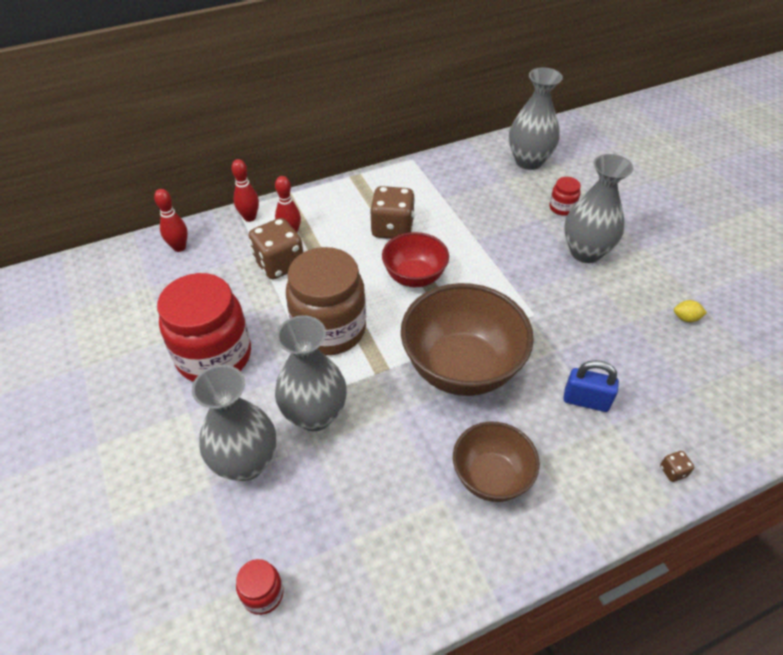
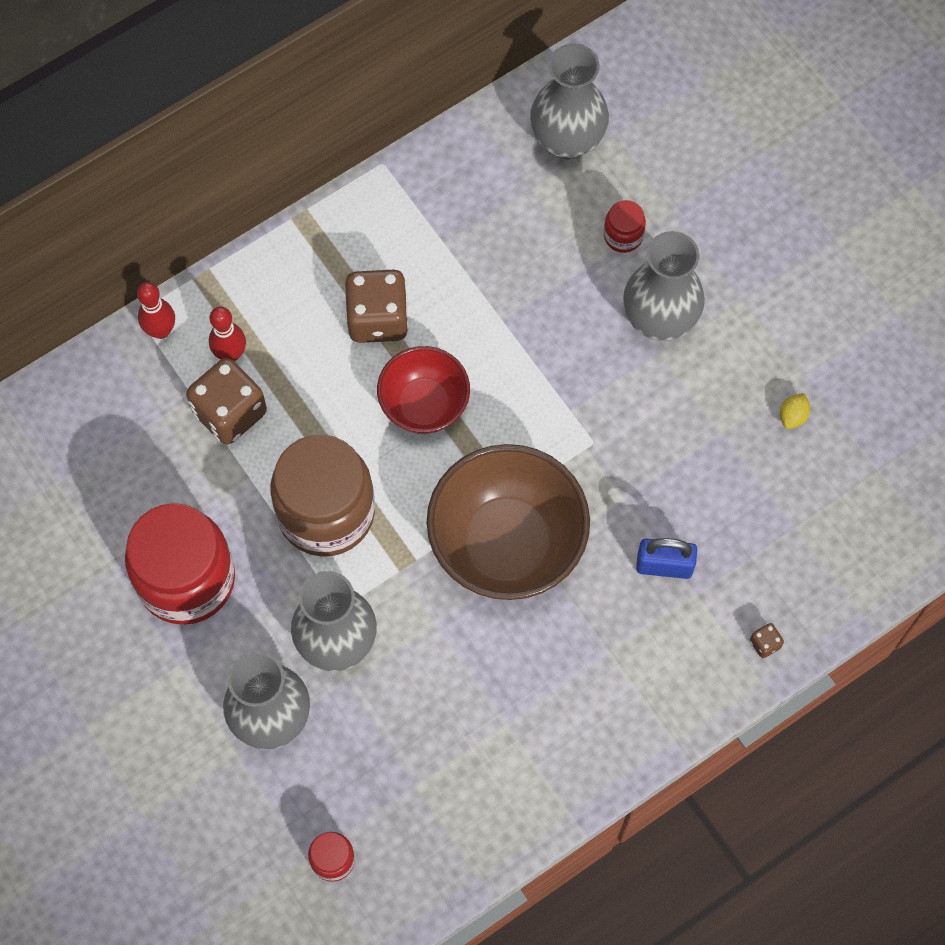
camera: 10 degrees left, 20 degrees up
(179, 247) = (75, 405): red bowling pin -> none
(491, 477) = (558, 687): brown bowl -> none
(685, 318) = (792, 416): yellow lemon -> yellow lemon turned 60 degrees counterclockwise

